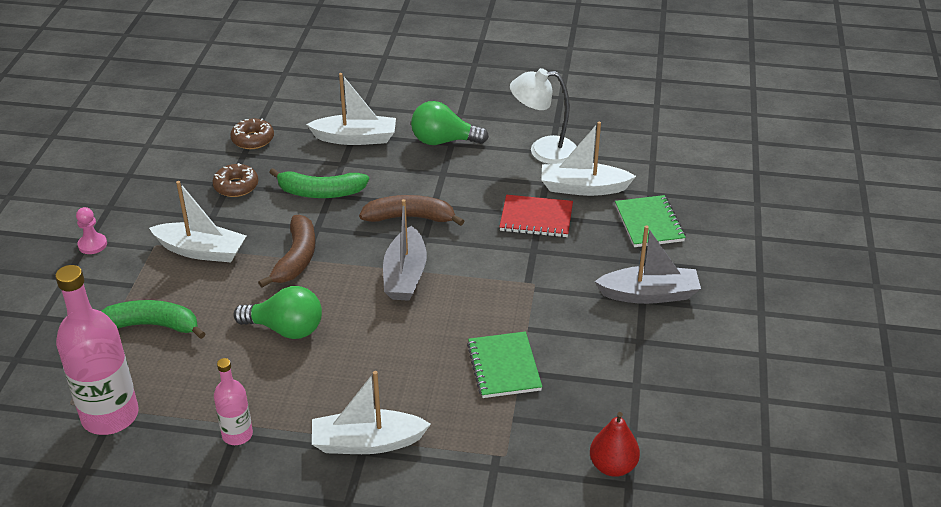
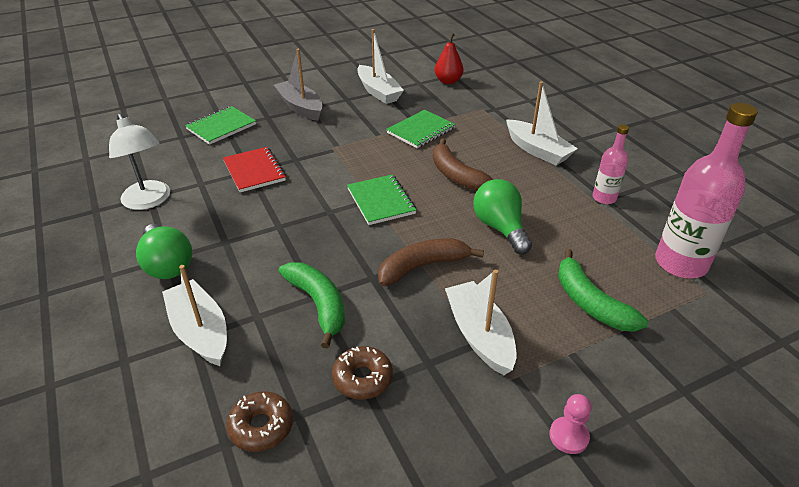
camera: 125 degrees left, 0 degrees up
(405, 275) = (381, 201): grey boat -> green notebook
(410, 217) = (308, 230): brown banana -> brown banana (456, 175)
(583, 188) = (195, 164): white boat -> white boat (378, 92)

